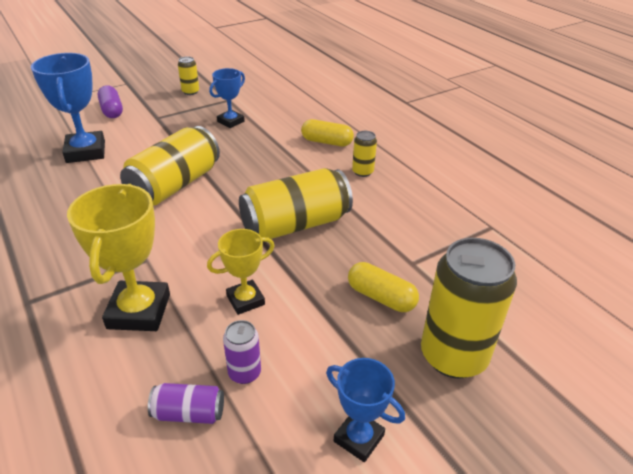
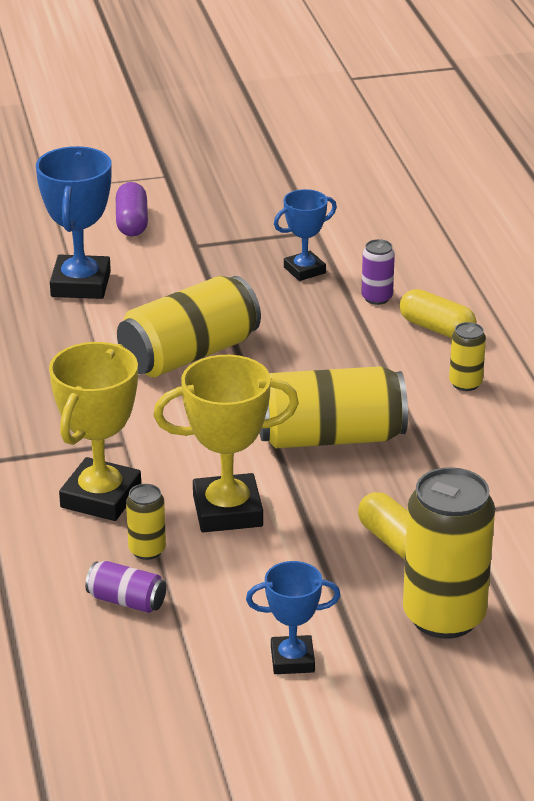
camera: 20 degrees right, 5 degrees down
(190, 92) = (261, 207): yellow can -> yellow can (147, 550)
(244, 373) = (197, 580): purple can -> purple can (377, 298)
(245, 300) = (227, 511): yellow trophy -> yellow trophy, size x1.67
(359, 438) = (292, 660): blue trophy -> blue trophy turned 60 degrees counterclockwise

